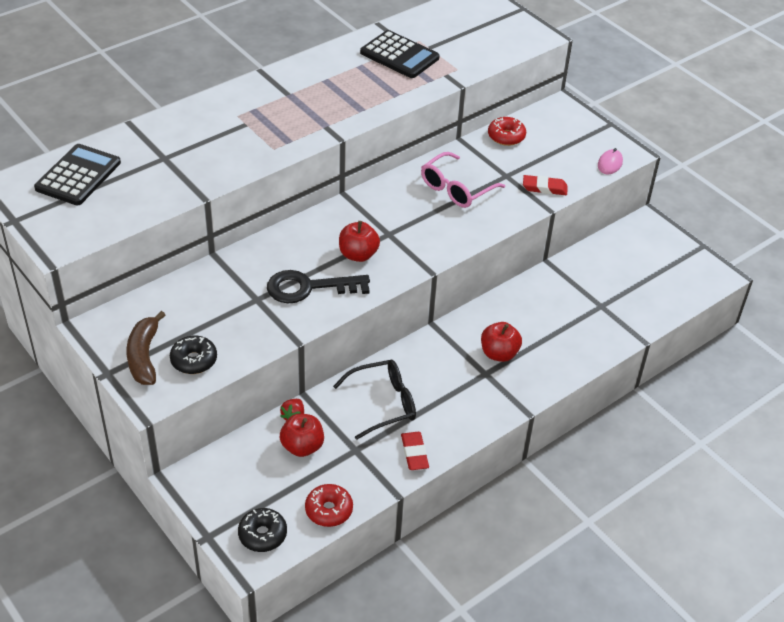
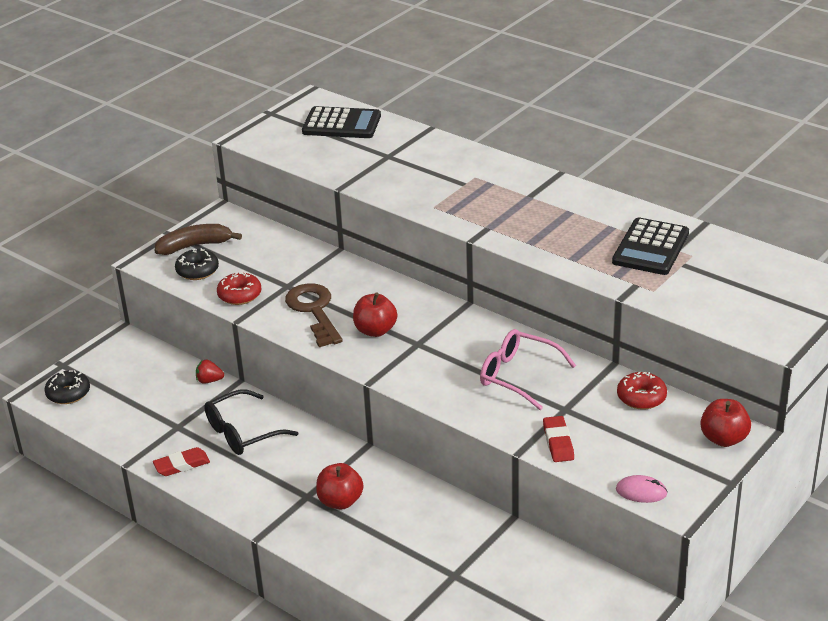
camera: 80 degrees right, 10 degrees down
(302, 446) = (173, 394): red apple -> red apple (723, 439)
(308, 288) = (314, 311): black key -> brown key
(329, 510) = (101, 425): red donut -> red donut (239, 295)
(384, 403) = (242, 433): black glasses -> black glasses turned 90 degrees clockwise

